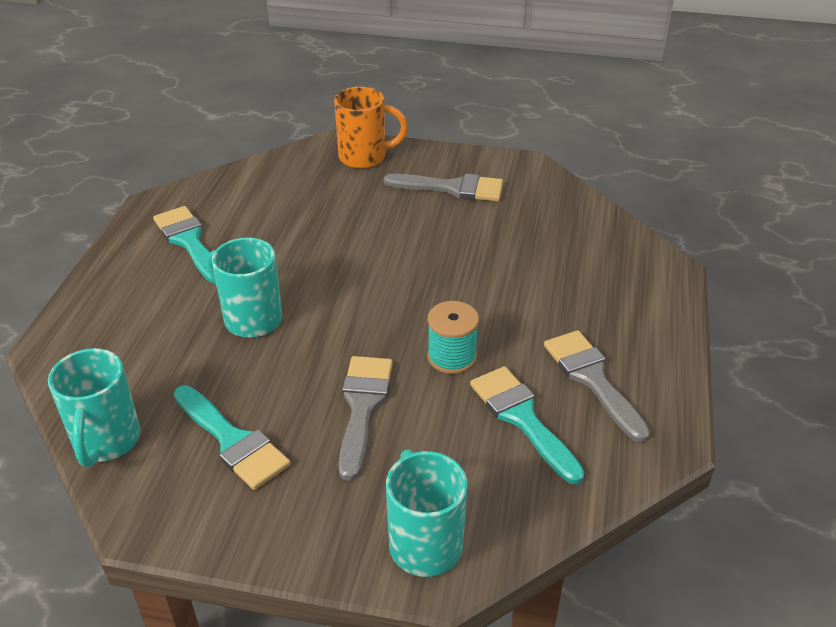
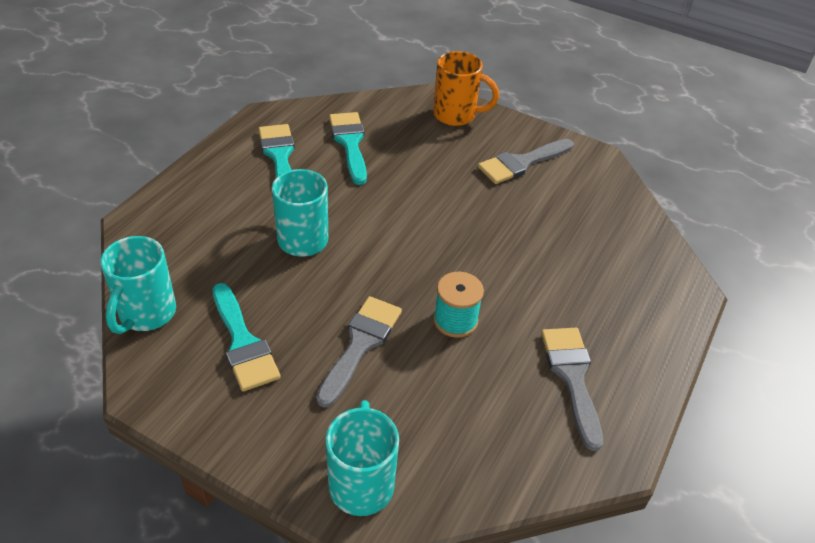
camera: 15 degrees right, 5 degrees up
(452, 188) = (521, 163): grey brush -> grey brush turned 120 degrees clockwise
(522, 418) = (493, 395): turquoise brush -> turquoise brush (350, 143)

